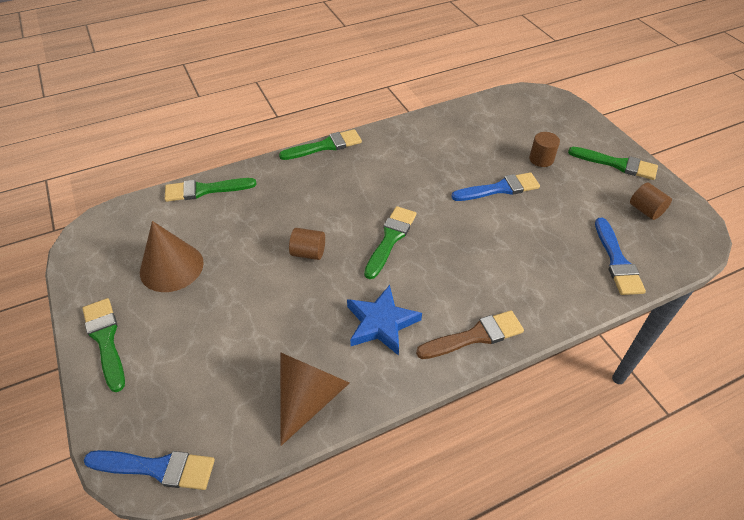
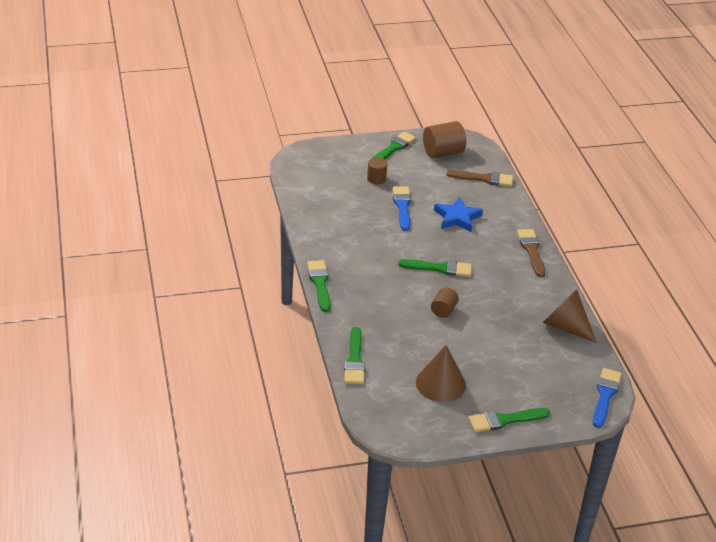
camera: 80 degrees left, 10 degrees down
(381, 323) = (514, 287): blue star -> blue star (457, 218)
(390, 239) = (439, 268): green brush -> green brush turned 150 degrees clockwise
(617, 261) = (484, 179): blue brush -> brown brush
(645, 210) = (442, 152): brown cylinder -> brown cylinder, size x1.72

